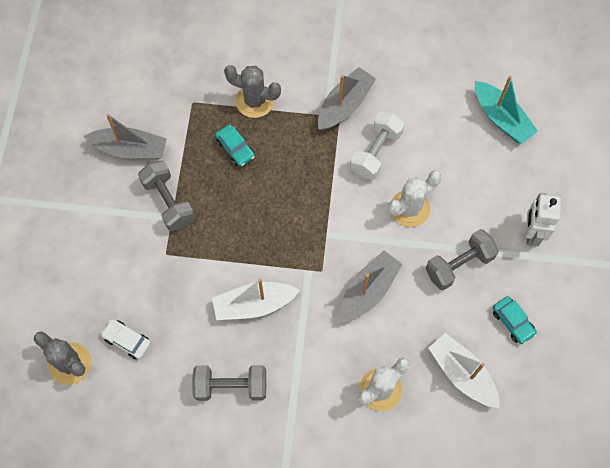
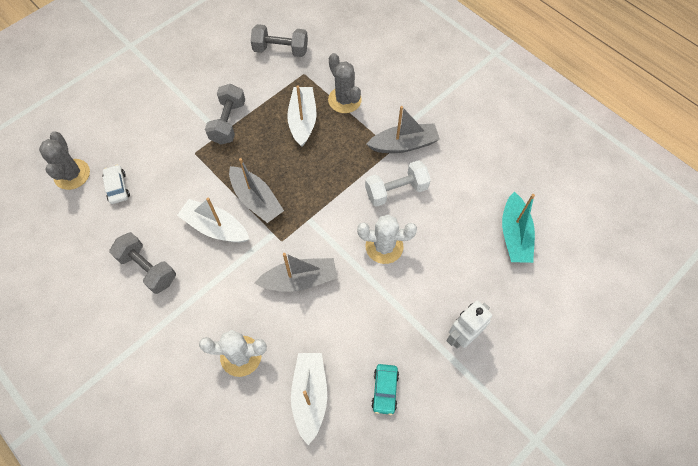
camera: 40 degrees right, 5 degrees down
(130, 149) = (237, 75): grey boat -> grey boat (256, 200)
(235, 148) = (302, 120): turquoise car -> white boat
(459, 265) = (383, 314): grey dumbbell -> grey dumbbell (281, 50)

